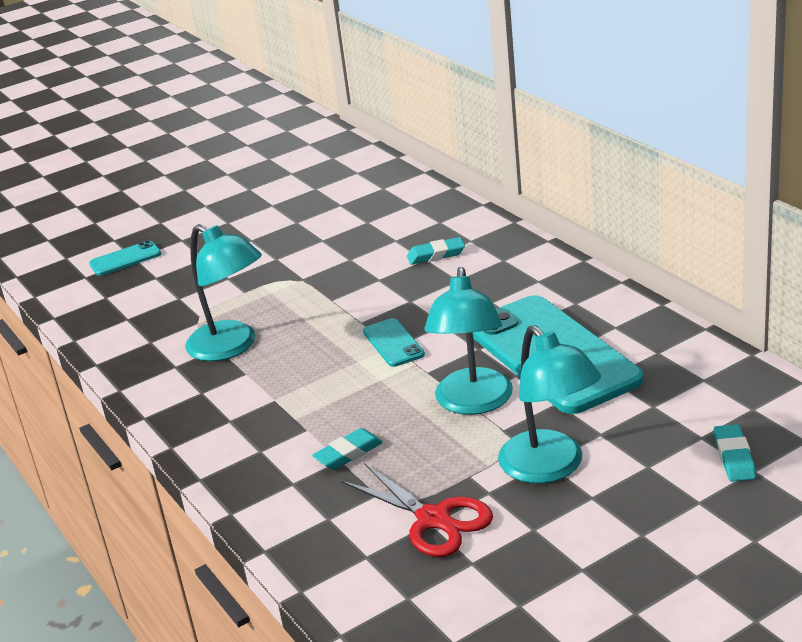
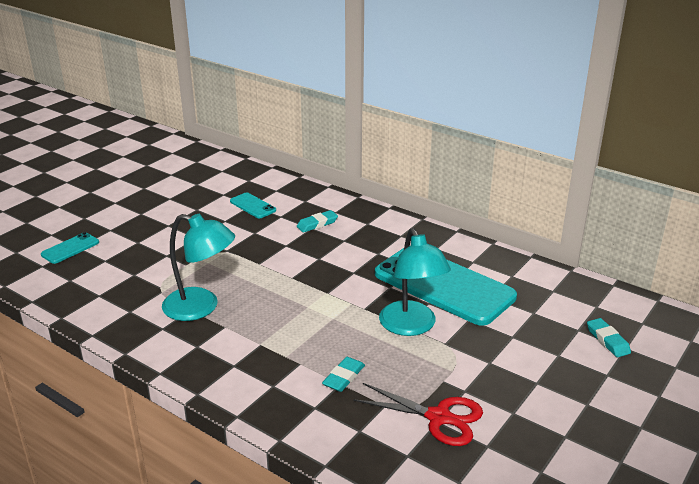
camera: 25 degrees left, 0 degrees up
(393, 343) = (326, 290): turquoise phone -> turquoise phone (253, 206)
(550, 468) = (495, 366): turquoise lamp -> none

